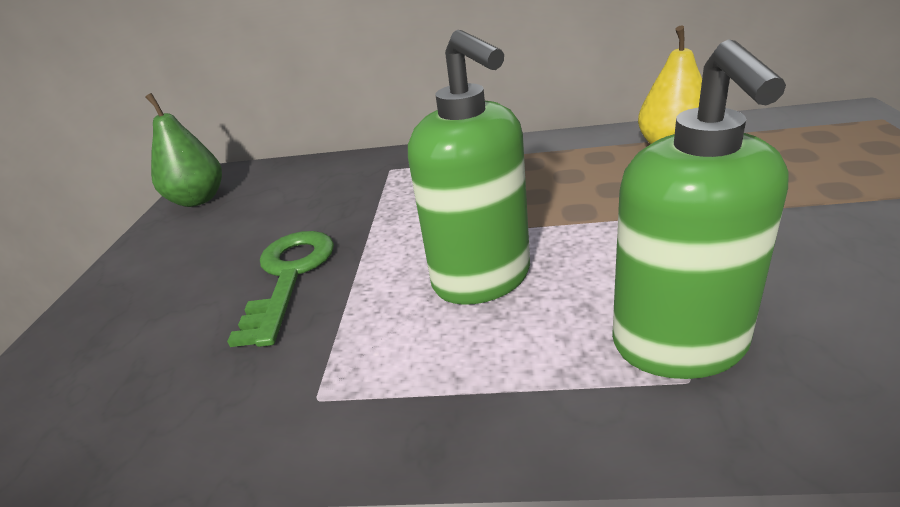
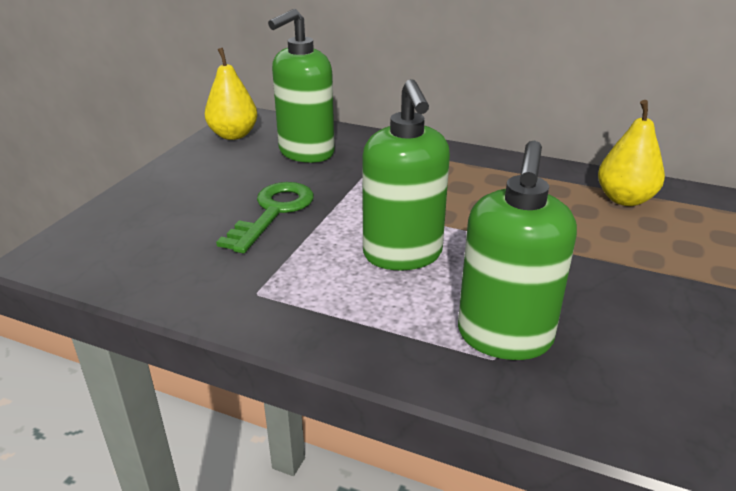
camera: 15 degrees right, 0 degrees up
(198, 200) = (233, 135): green pear -> yellow pear
(297, 195) = (306, 152): none -> green soap dispenser

